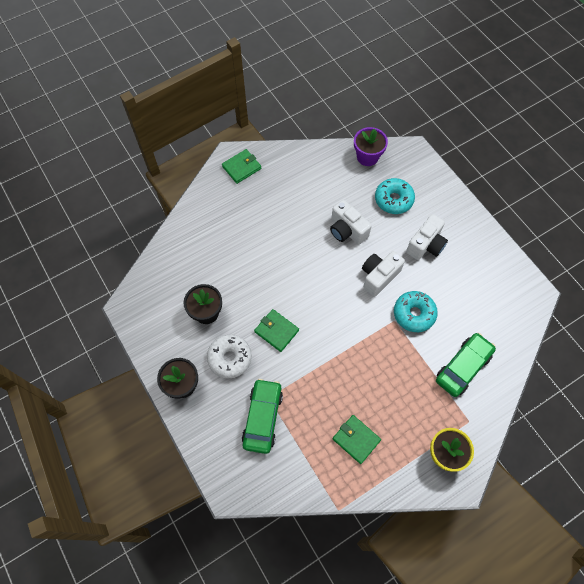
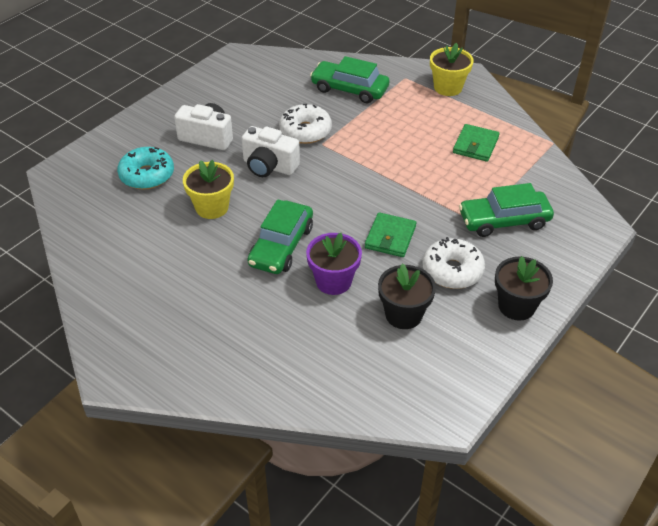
camera: 110 degrees left, 20 degrees down
(241, 167) = (134, 352): green wallet -> none
(294, 261) = (281, 246): none -> green car
(347, 230) = (212, 207): white camera -> yellow flower pot
(367, 157) = (78, 213): purple flower pot -> purple flower pot (333, 281)
(414, 314) = (305, 131): turquoise donut -> white donut

